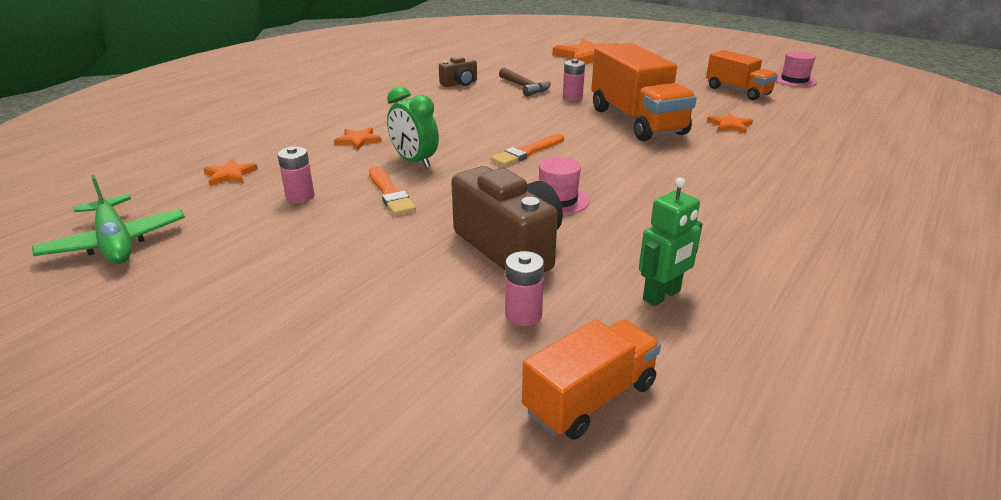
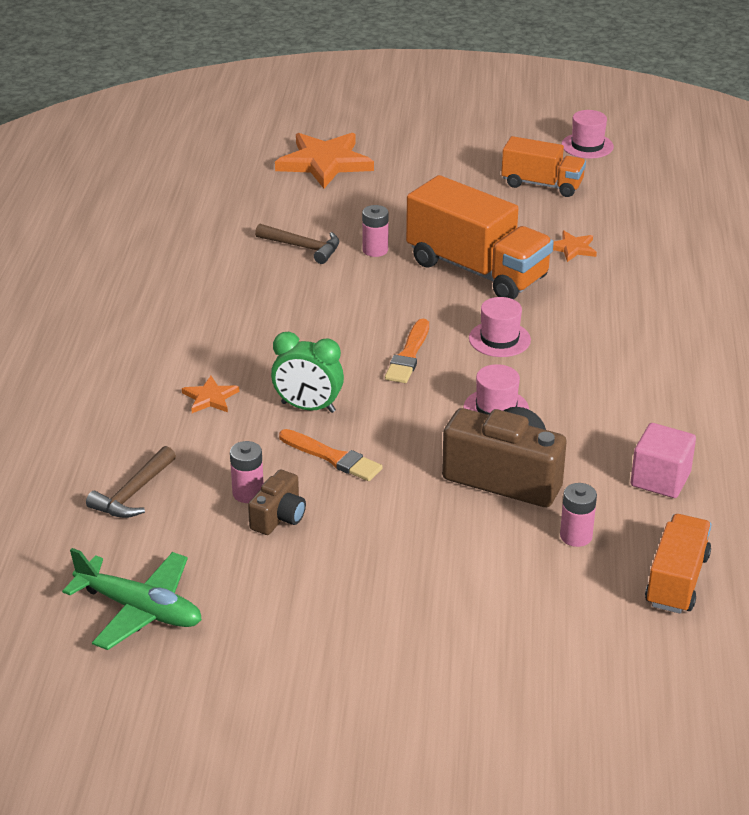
camera: 30 degrees left, 5 degrees up
(230, 175) = (133, 493): orange star -> brown hammer
(460, 83) = (217, 263): brown camera -> brown camera (279, 517)
(611, 160) = (499, 339): none -> pink hat
(662, 295) = (660, 479): green robot -> pink cube

